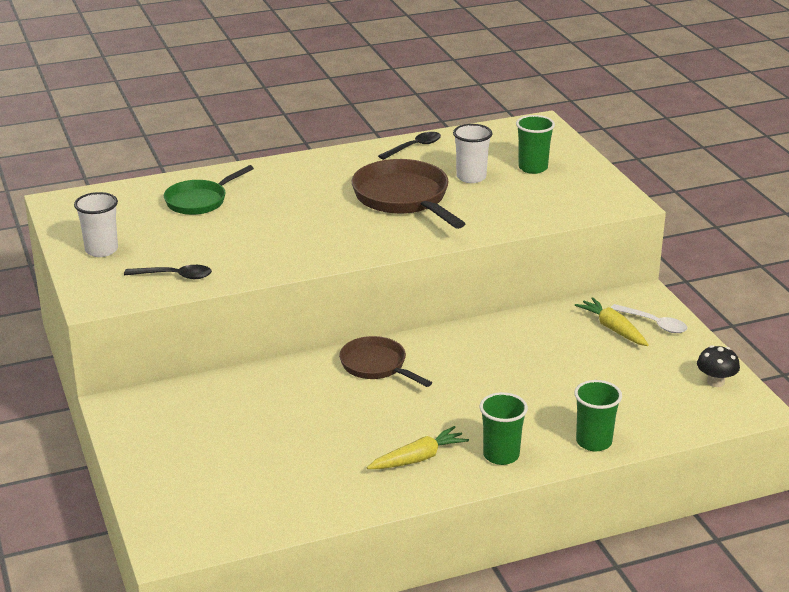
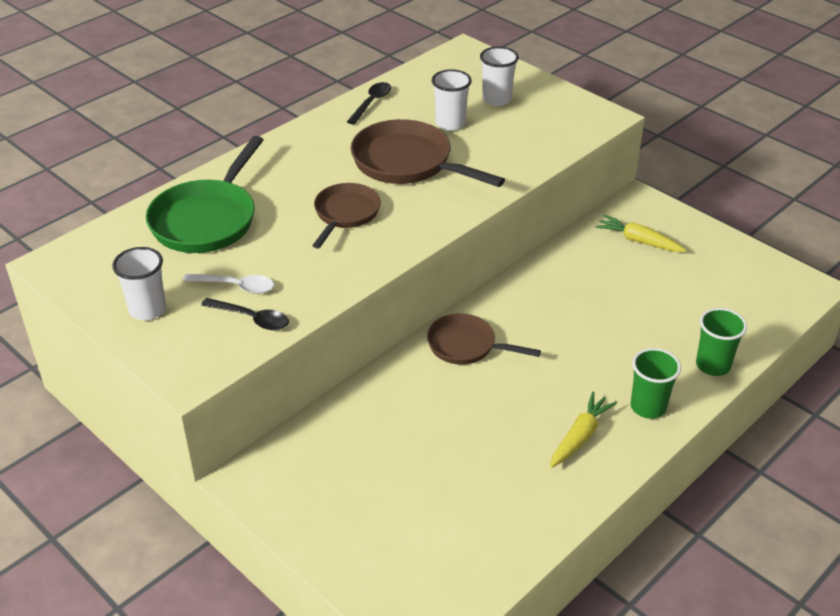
camera: 25 degrees left, 10 degrees up
(174, 276) = (252, 319): black spoon -> black spoon turned 45 degrees clockwise
(199, 201) = (207, 220): green pan -> green pan, size x1.59
(315, 223) = (345, 214): none -> brown pan
(533, 168) = (497, 99): green cup -> white cup
(654, 324) = (667, 226): white spoon -> white spoon (236, 286)
(715, 382) = (760, 270): black mushroom -> none

